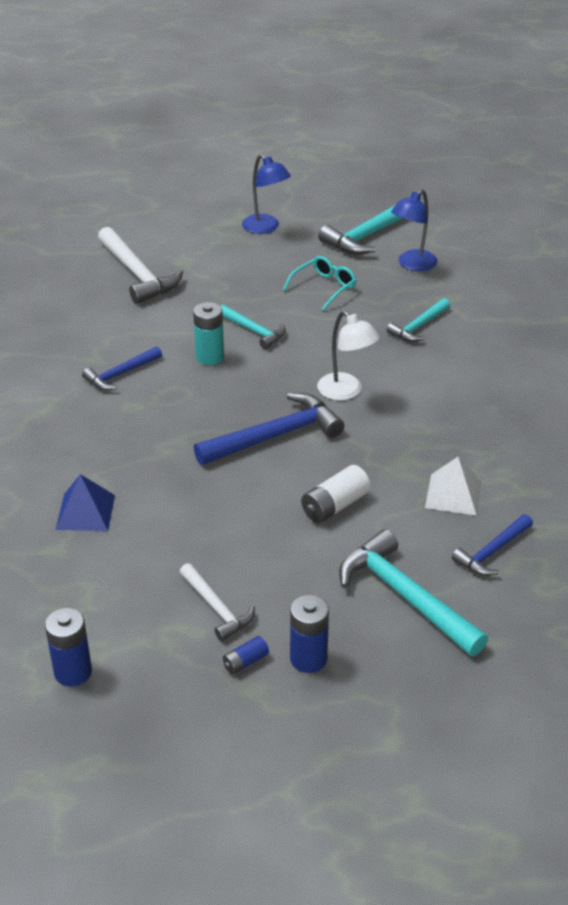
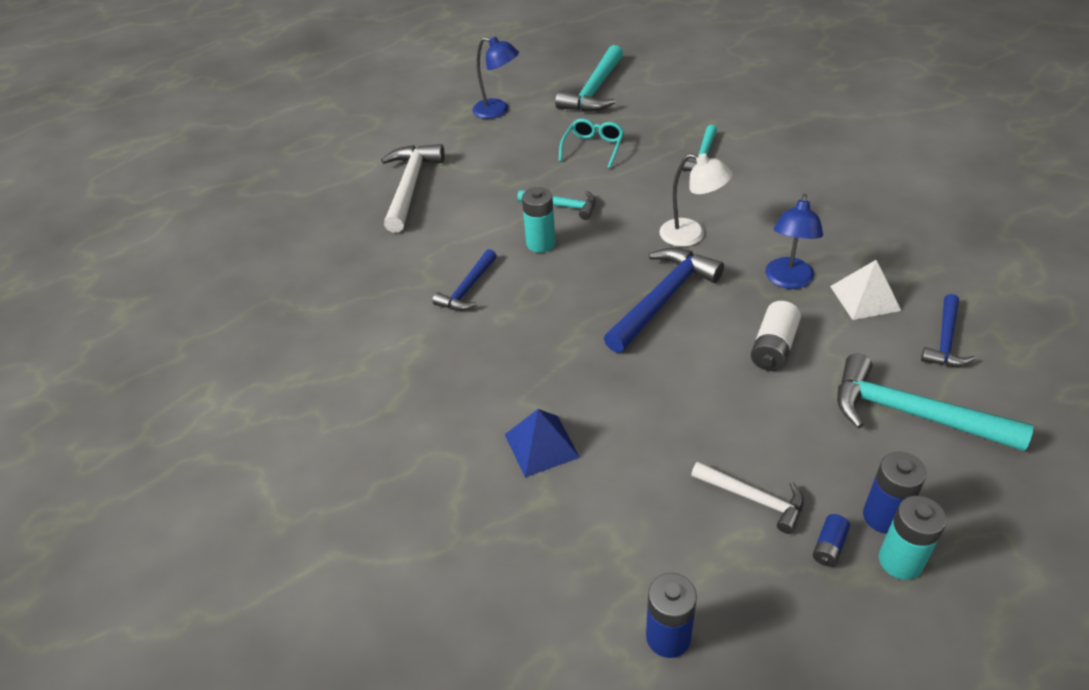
camera: 20 degrees left, 5 degrees up
(137, 274) = (410, 187): white hammer -> white hammer turned 120 degrees counterclockwise
(292, 692) = (900, 561): none -> turquoise battery
(412, 265) = (652, 106): blue lamp -> blue lamp (788, 280)

